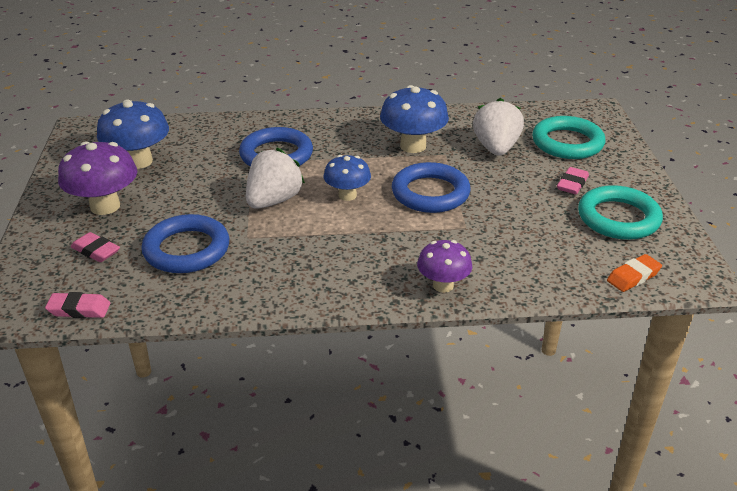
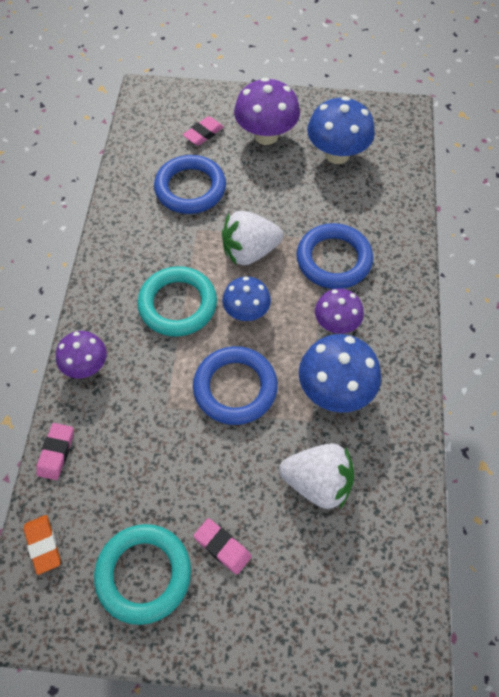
camera: 100 degrees right, 25 degrees up
(79, 309) = (135, 129): pink eraser -> pink eraser (56, 453)
(274, 201) = (249, 251): white strawberry -> white strawberry turned 120 degrees clockwise
(347, 149) = (336, 324): none -> purple mushroom
(567, 143) = (319, 578): turquoise ring -> turquoise ring (177, 304)

